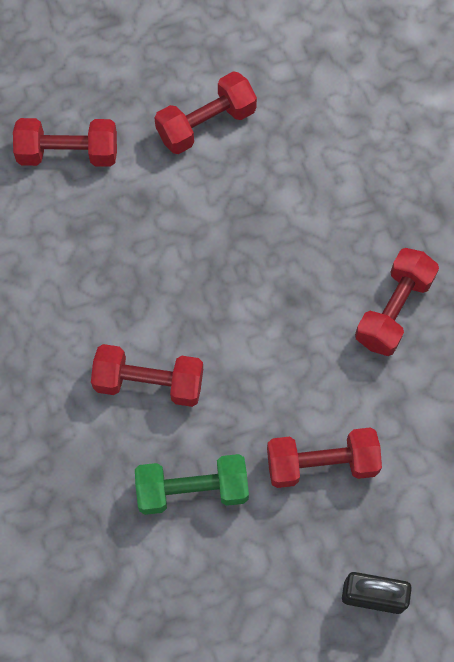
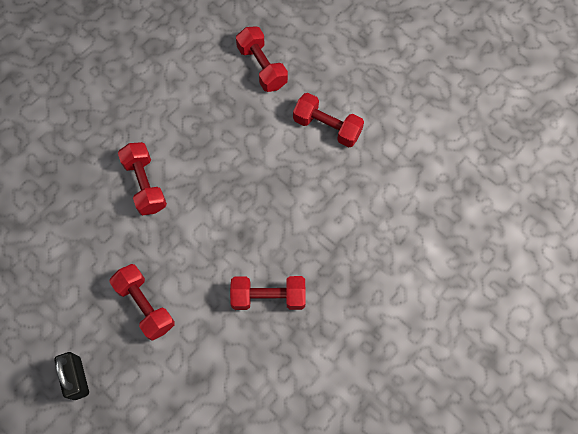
camera: 60 degrees right, 0 degrees up
(192, 490) = (92, 242): green dumbbell -> none

